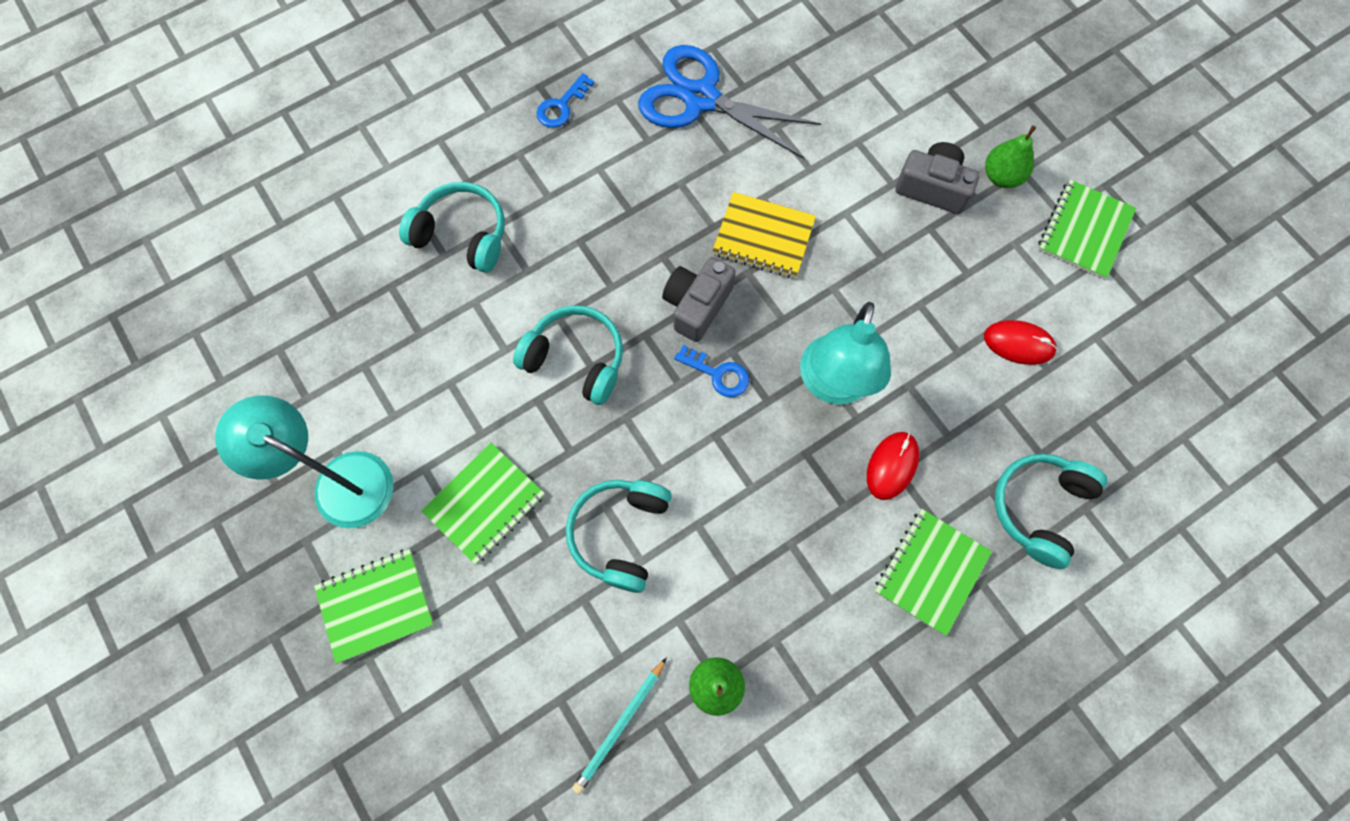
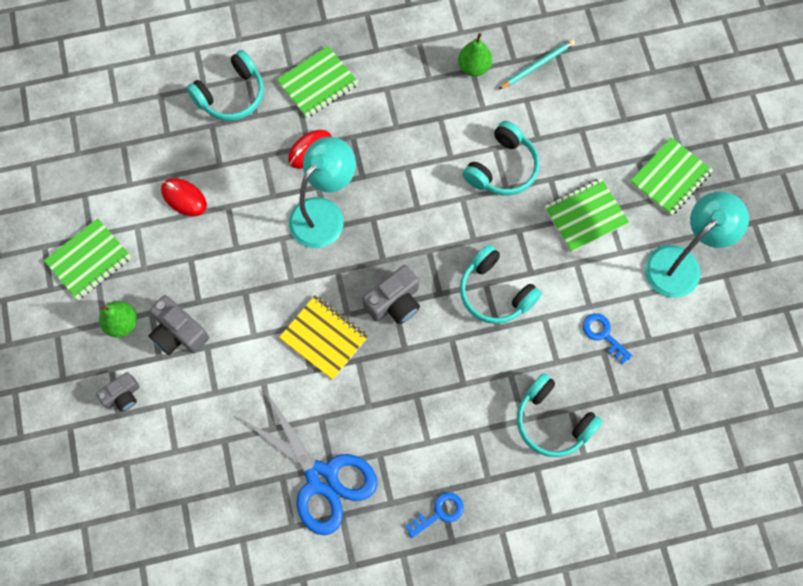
camera: 160 degrees left, 0 degrees up
(339, 481) = (680, 263): turquoise lamp -> turquoise lamp turned 90 degrees counterclockwise
(376, 605) = (670, 177): green notebook -> green notebook turned 45 degrees counterclockwise
(718, 374) = (399, 248): blue key -> blue key (603, 335)
(955, 106) = (123, 395): none -> grey camera

